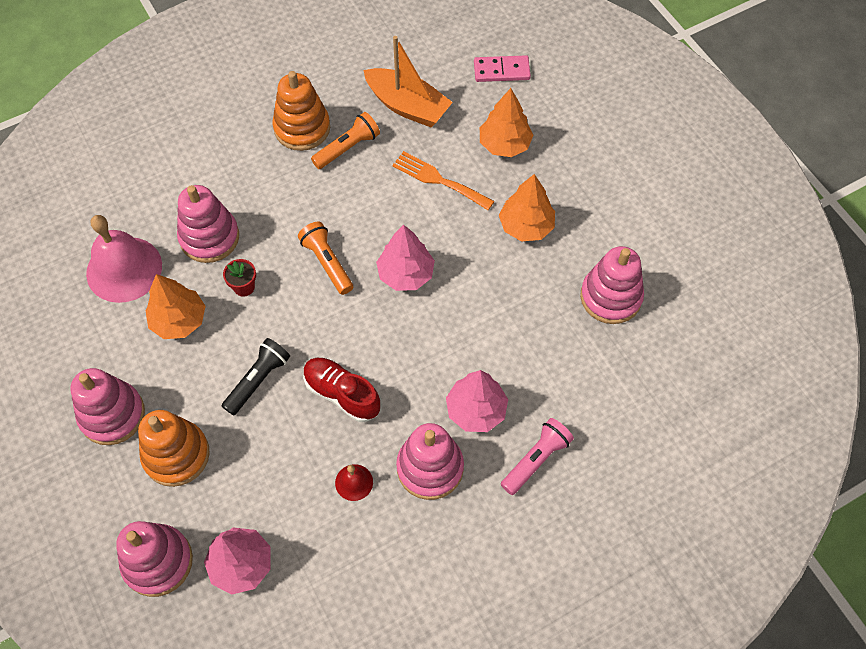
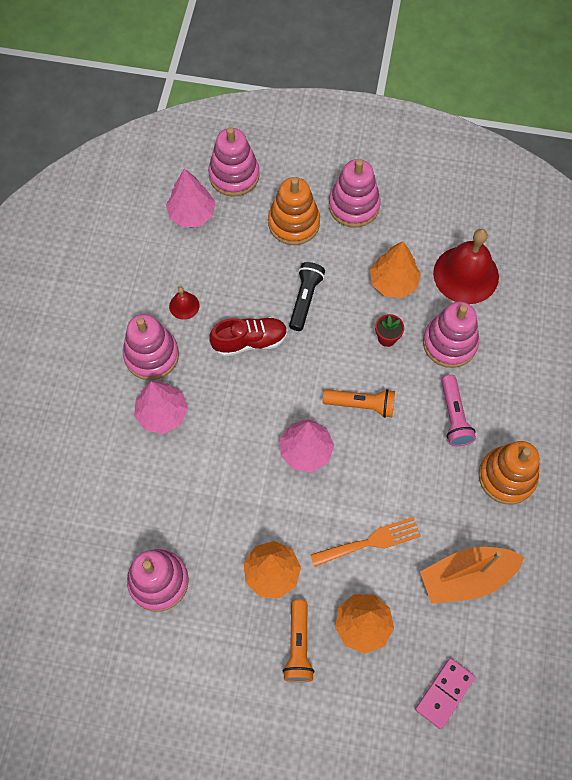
camera: 130 degrees right, 5 degrees up
(124, 269) = (466, 274): pink bell -> red bell
(258, 380) = (305, 299): black flashlight -> black flashlight turned 150 degrees counterclockwise
(347, 148) = (458, 496): orange flashlight -> orange flashlight (298, 645)
(536, 460) = (95, 422): pink flashlight -> pink flashlight (454, 416)

